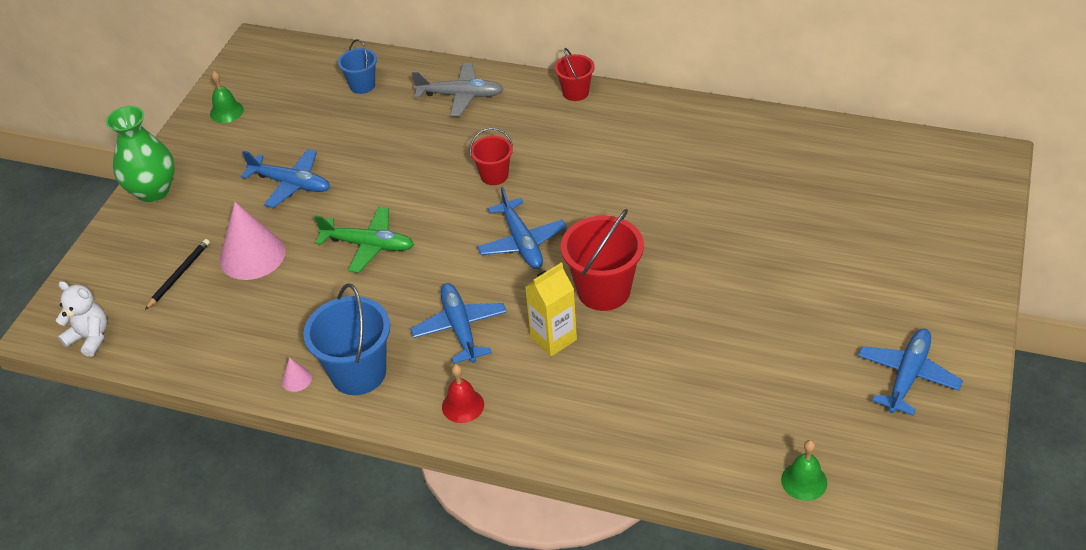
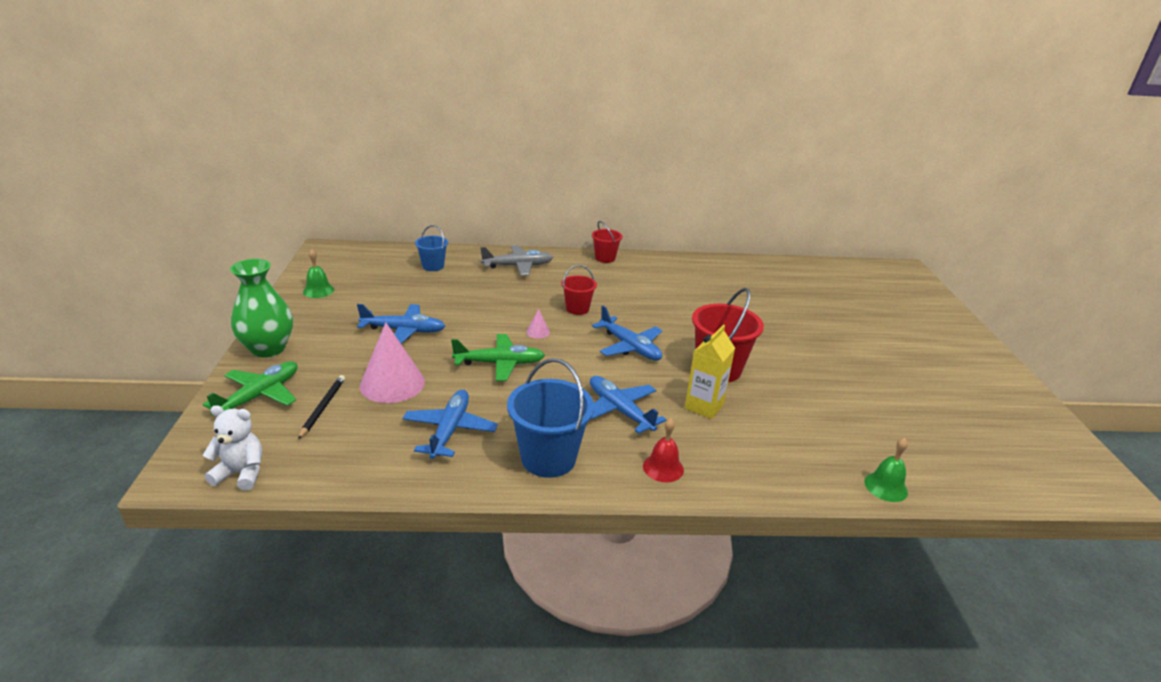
camera: 25 degrees left, 15 degrees down
(128, 251) = (259, 396): none -> green plane
(296, 379) = (489, 473): pink cone -> pink cone (538, 332)
(804, 481) = (981, 473): green bell -> green bell (886, 487)
(907, 376) = (980, 392): blue plane -> blue plane (449, 430)

